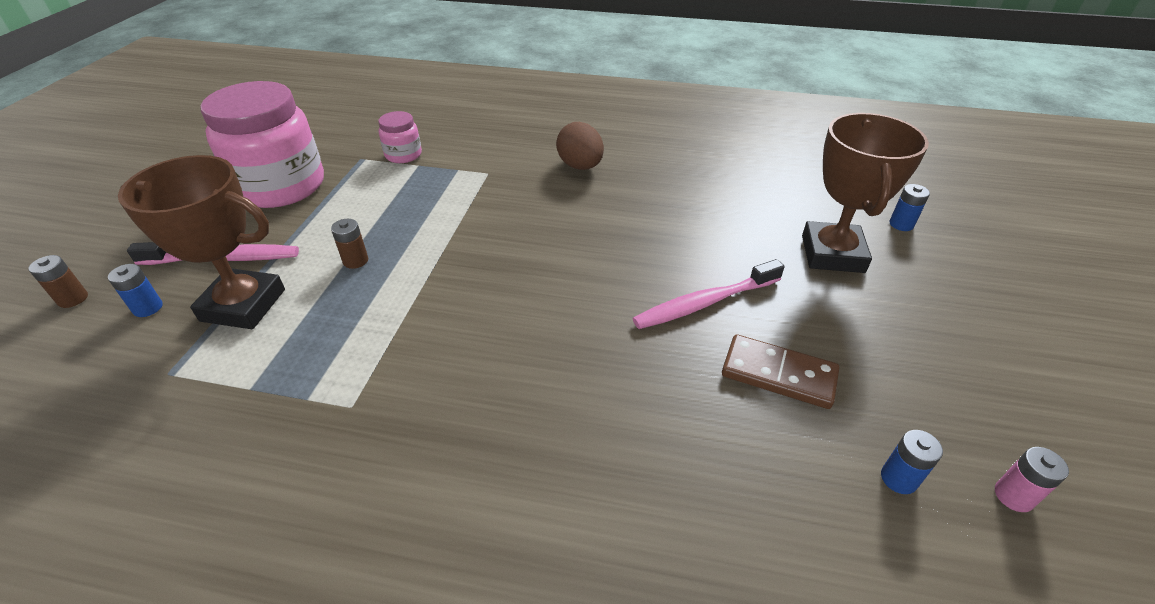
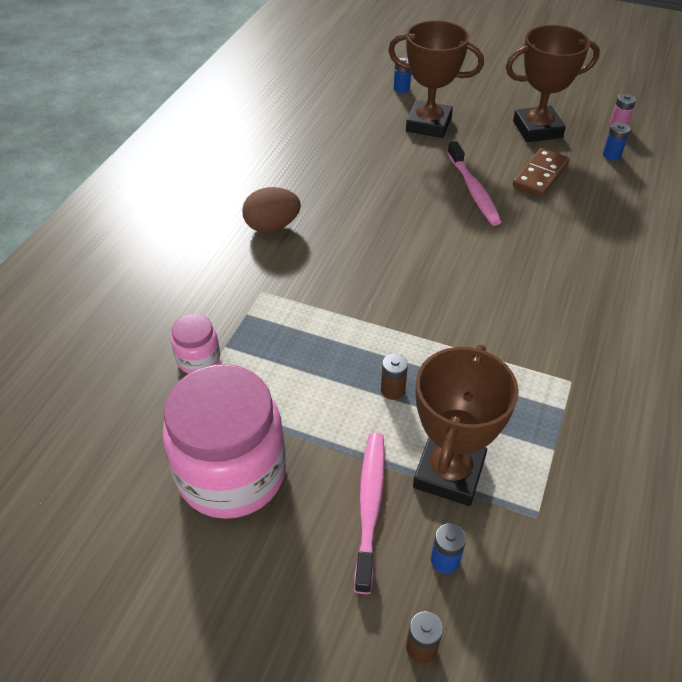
camera: 80 degrees left, 5 degrees up
(905, 370) = (537, 129): none -> brown trophy

